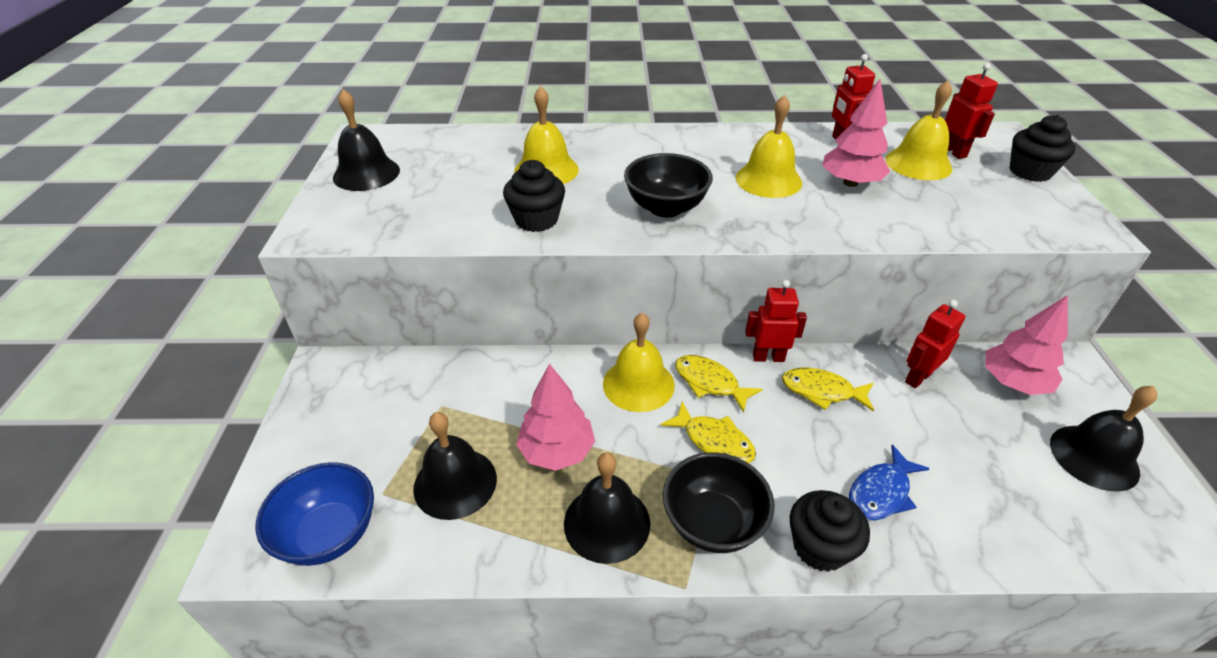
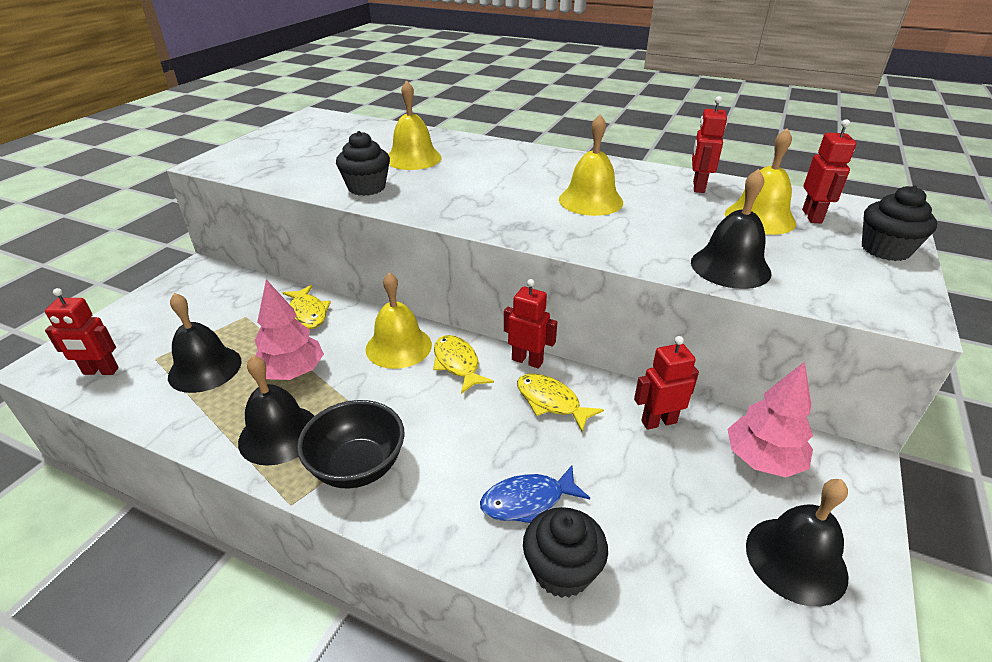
camera: 25 degrees right, 5 degrees down
(329, 534) = (100, 371): blue bowl -> red robot
(366, 173) = (287, 137): black bell -> black bell (730, 267)
(666, 208) = (476, 201): black bowl -> none
(714, 441) = (418, 407): yellow fish -> yellow fish (308, 313)
(820, 547) = (428, 521): black cupcake -> black cupcake (562, 570)
(850, 183) = (668, 218): pink tree -> none

